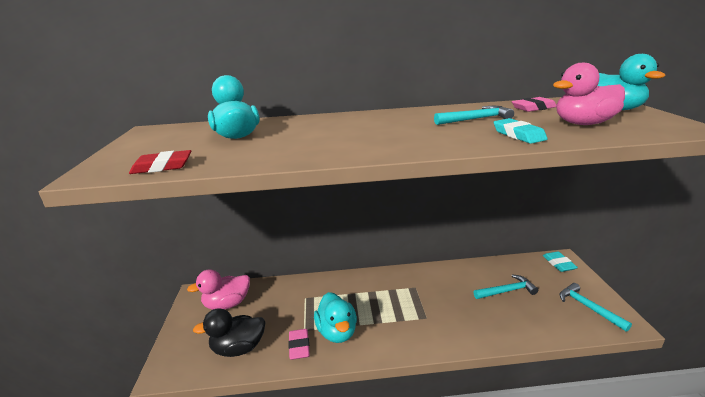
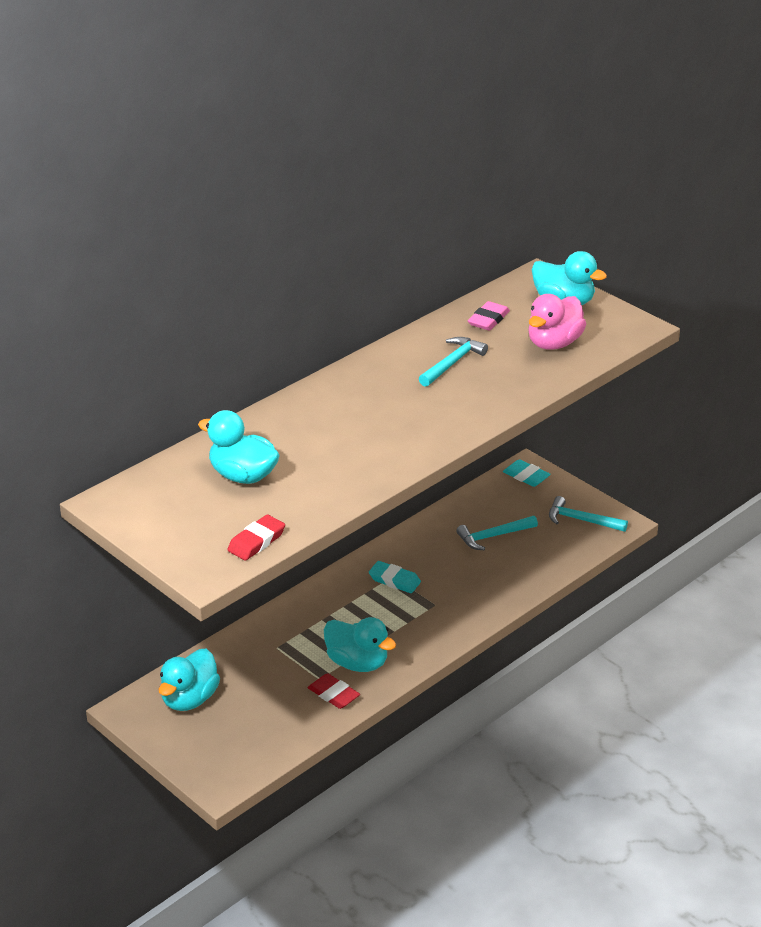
camera: 40 degrees left, 10 degrees up
(227, 304) = (189, 699): pink duck -> turquoise duck
(238, 348) = (270, 728): black duck -> none
(299, 346) = (333, 694): pink eraser -> red eraser
(506, 291) = (493, 536): turquoise hammer -> turquoise hammer turned 150 degrees counterclockwise
(518, 135) = (514, 382): turquoise eraser -> turquoise eraser (394, 580)

